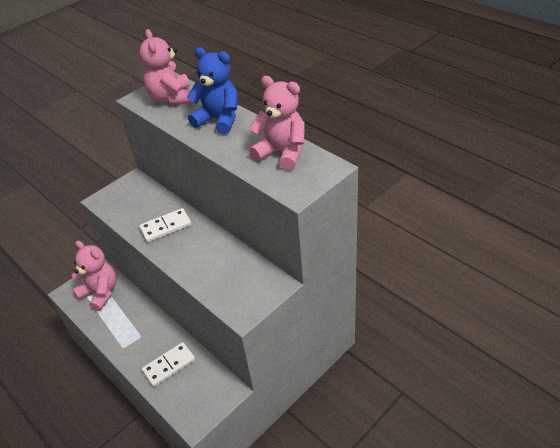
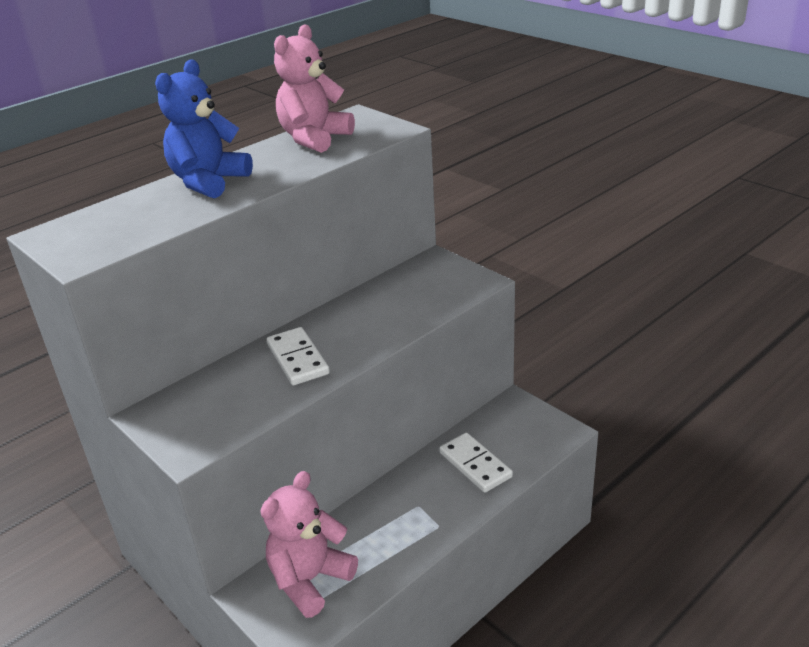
camera: 90 degrees left, 10 degrees down
(171, 98) = (110, 225): pink teddy bear -> none

